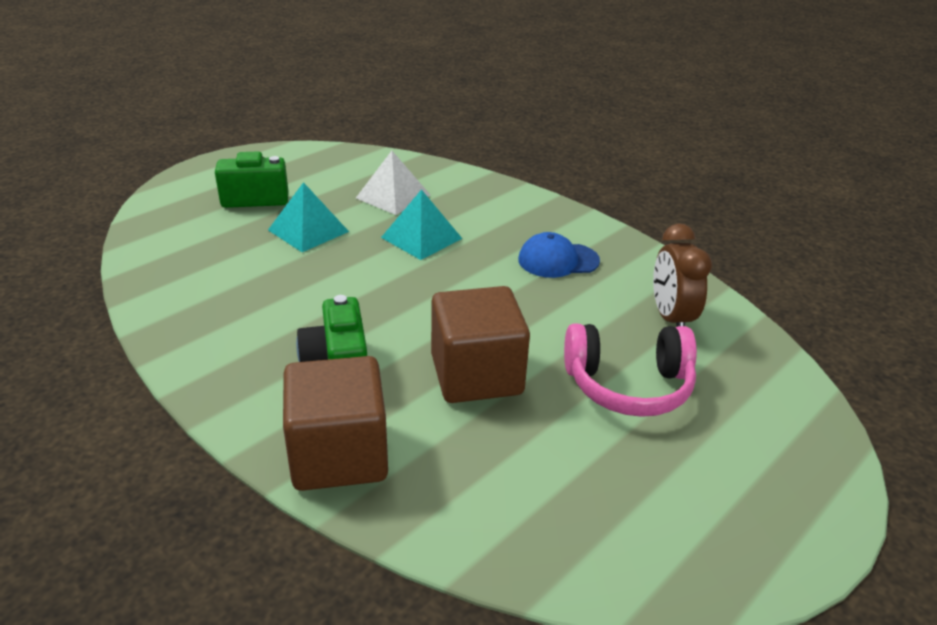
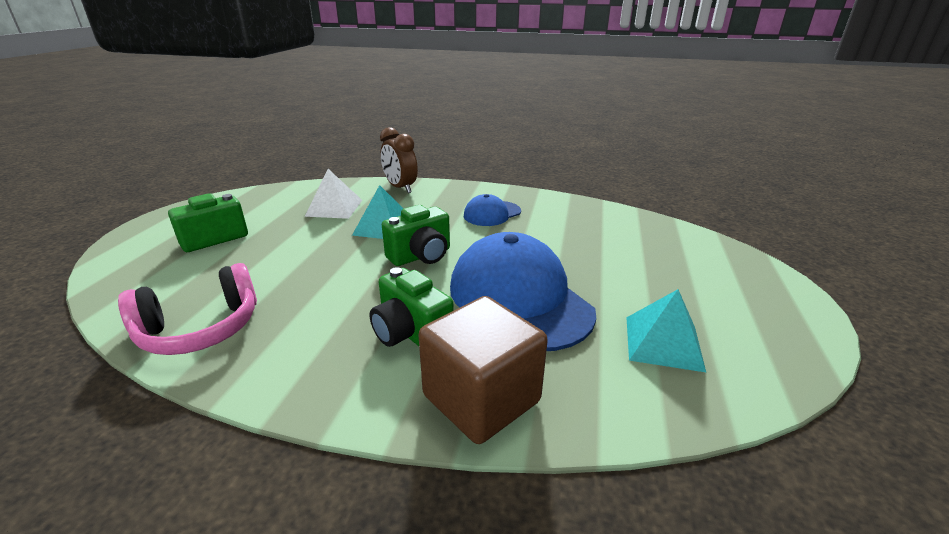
camera: 30 degrees left, 5 degrees down
(308, 230) = (285, 247): turquoise pyramid -> turquoise pyramid (663, 343)
(426, 287) = (421, 256): none -> green camera
(476, 375) = (519, 298): brown cube -> blue cap
(628, 385) = (616, 268): pink headphones -> pink headphones (200, 328)
(671, 318) = (593, 224): brown clock -> brown clock (400, 188)

